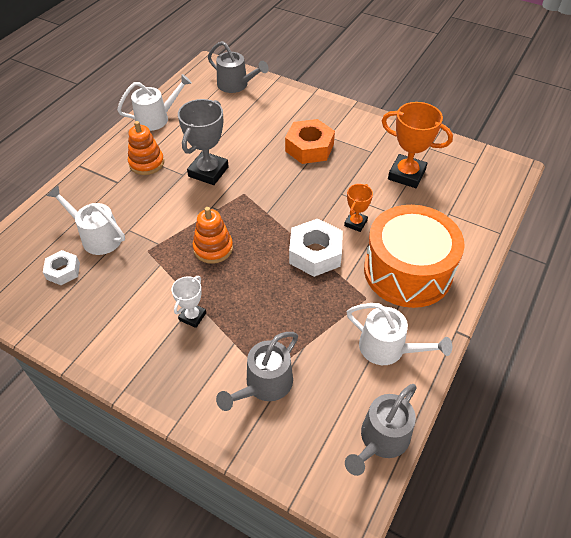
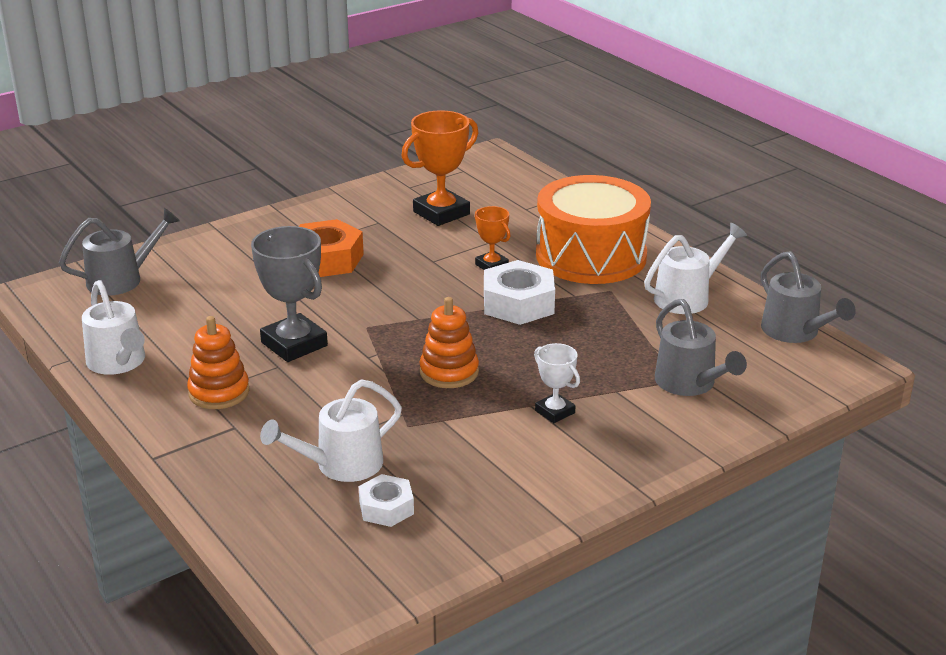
camera: 65 degrees left, 20 degrees down
(157, 118) = (119, 363): white watering can -> white watering can turned 150 degrees clockwise

